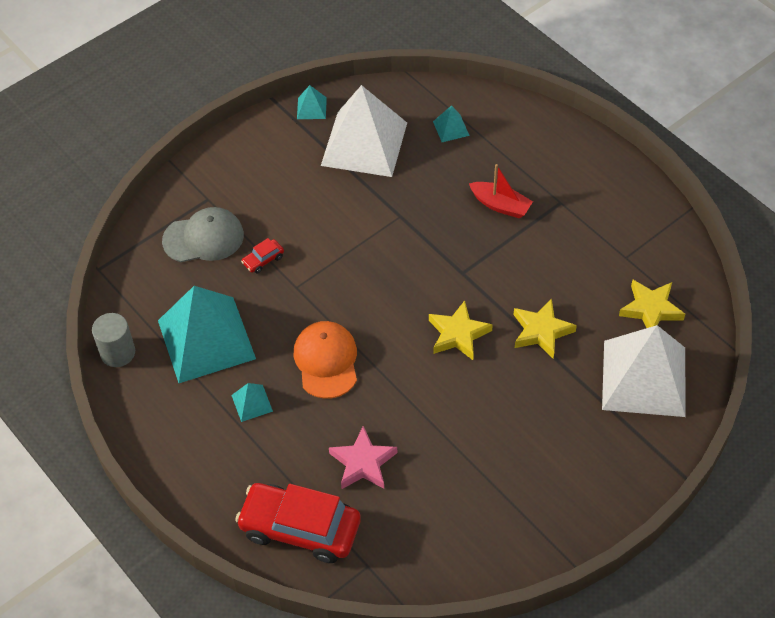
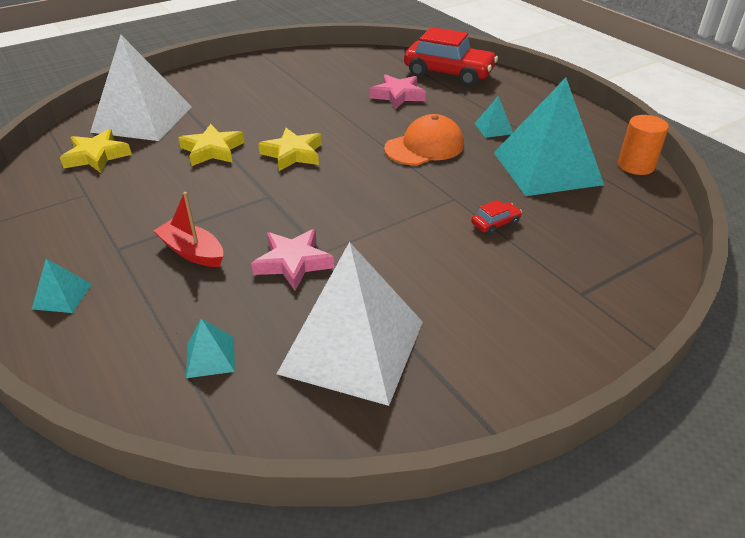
camera: 175 degrees left, 15 degrees down
(118, 353) = (636, 166): grey cylinder -> orange cylinder
(203, 238) = (575, 250): grey cap -> none
(311, 108) = (434, 418): turquoise pyramid -> turquoise pyramid (62, 296)
(326, 361) = (424, 147): orange cap -> orange cap turned 120 degrees counterclockwise
(420, 203) = (293, 263): none -> pink star

